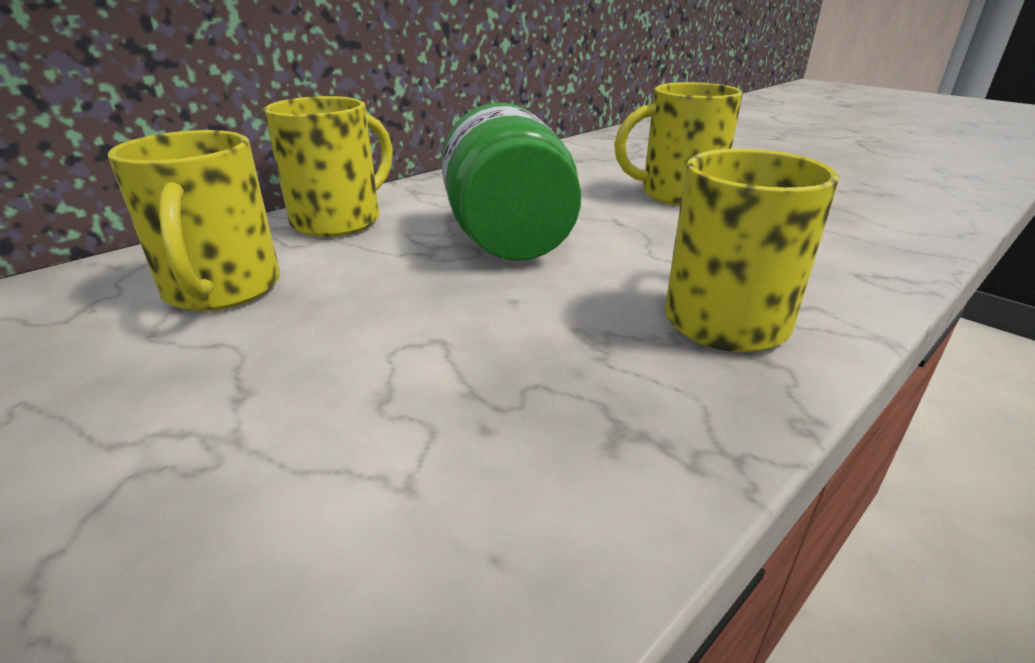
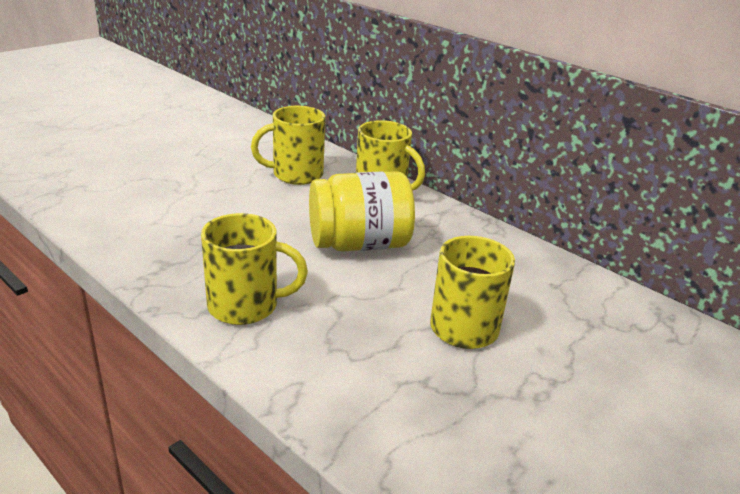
camera: 85 degrees right, 0 degrees up
(509, 238) = (359, 244): green jar -> yellow jar

